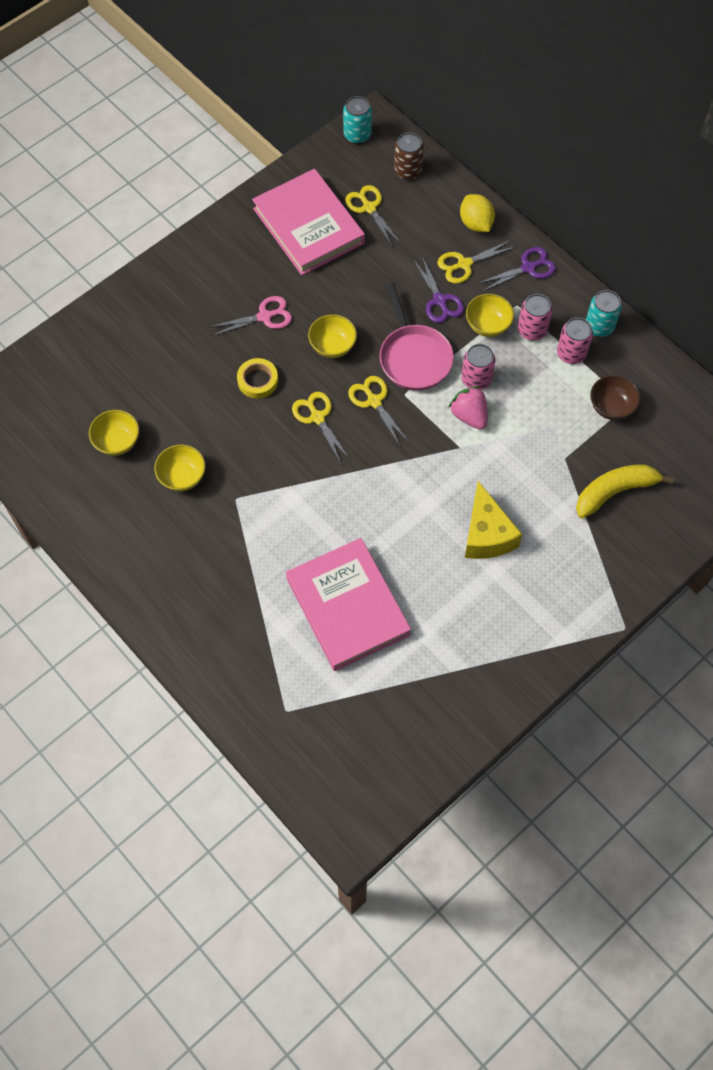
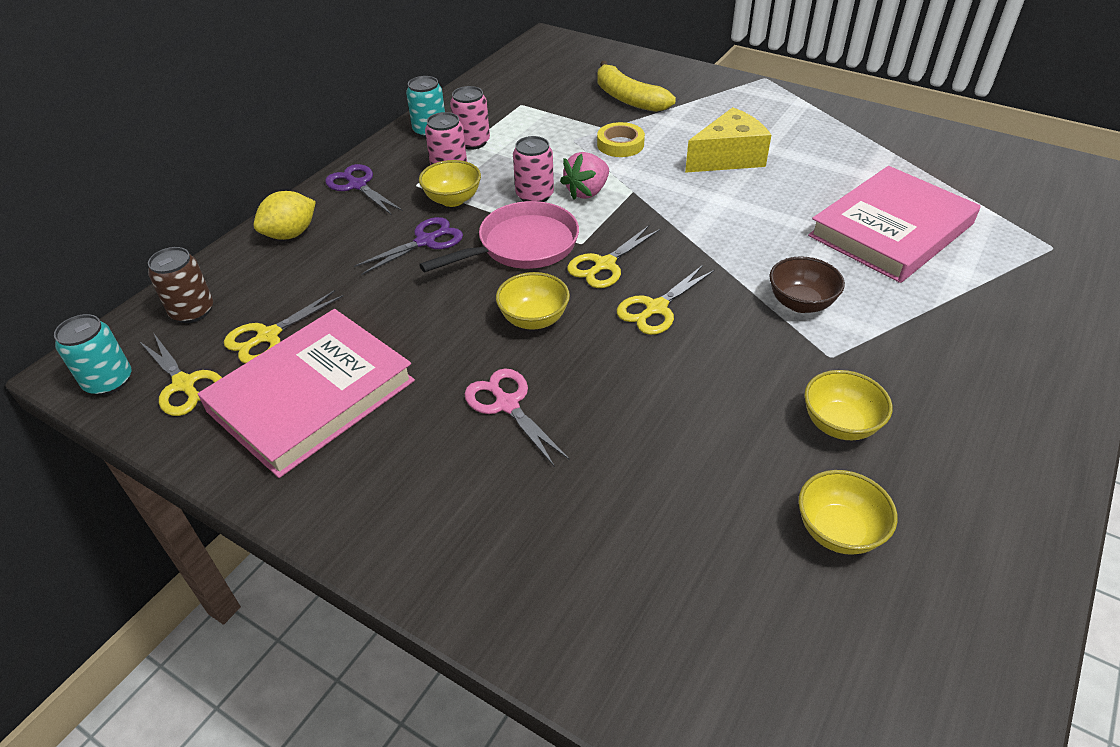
camera: 105 degrees left, 20 degrees down
(257, 380) = (627, 383): yellow tape -> yellow tape (620, 144)
(464, 264) = (361, 232): yellow scissors -> yellow scissors (184, 384)
(611, 407) = (531, 112): brown bowl -> brown bowl (800, 303)

